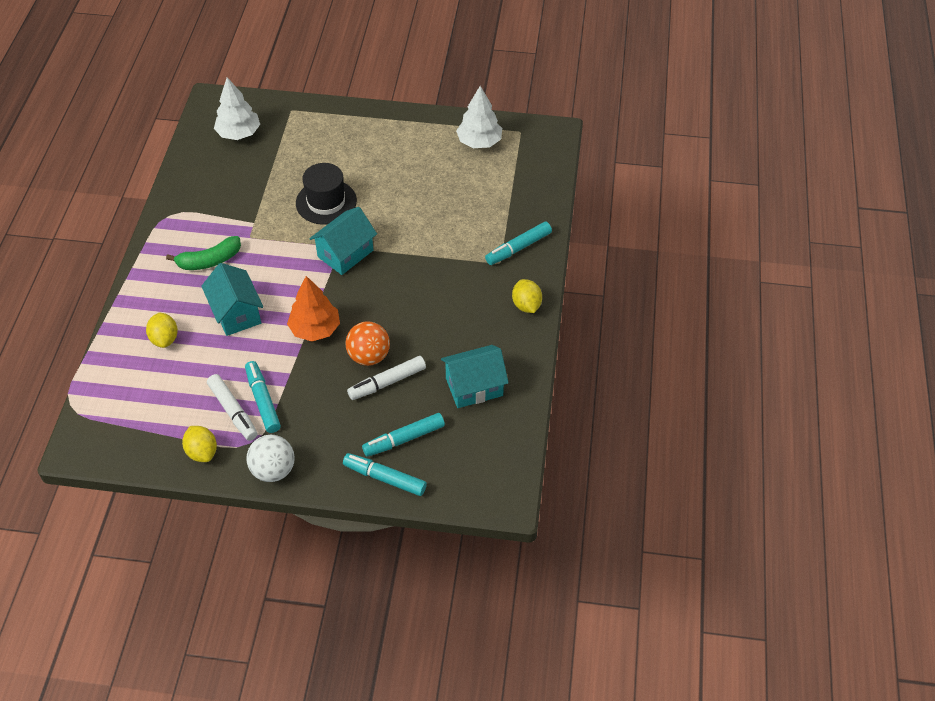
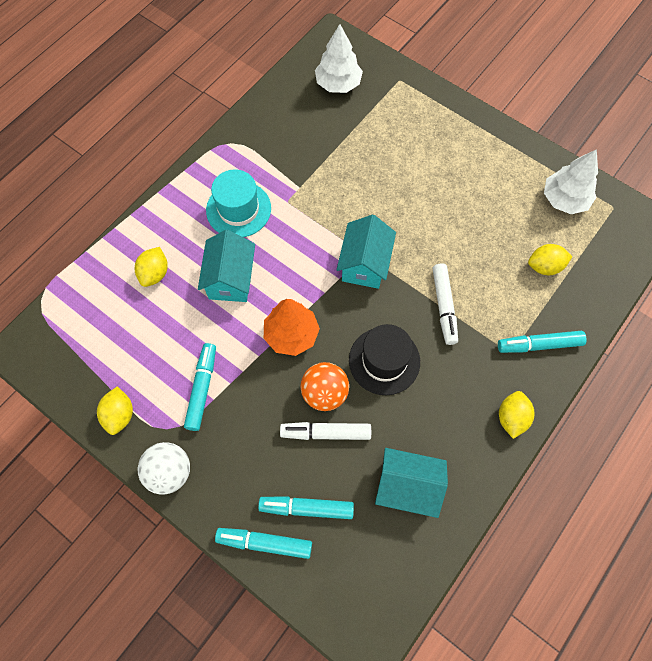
camera: 30 degrees right, 15 degrees up
(210, 260) = (238, 209): green banana -> turquoise hat
(233, 411) = (170, 385): white marker -> white marker (444, 306)
(326, 202) = (377, 197): black hat -> black hat (384, 361)
(345, 253) = (364, 264): turquoise house -> turquoise house turned 60 degrees counterclockwise
(385, 478) = (264, 543): turquoise marker -> turquoise marker turned 45 degrees counterclockwise
(491, 194) = (544, 266): none -> yellow lemon

